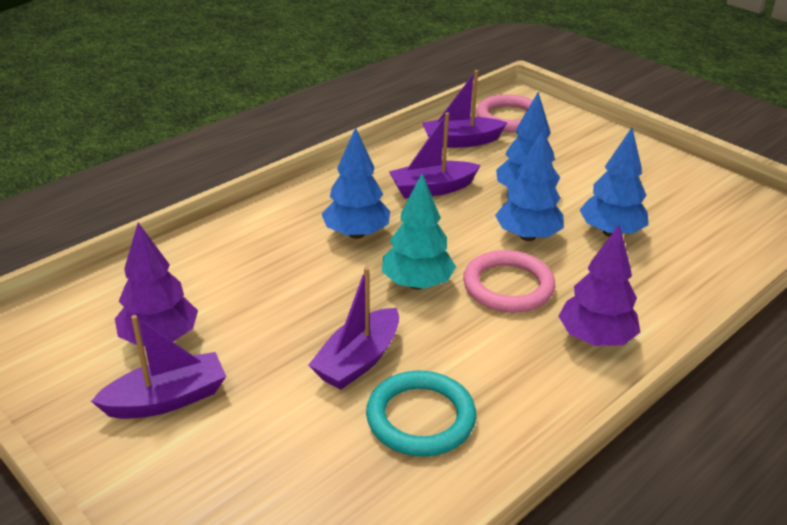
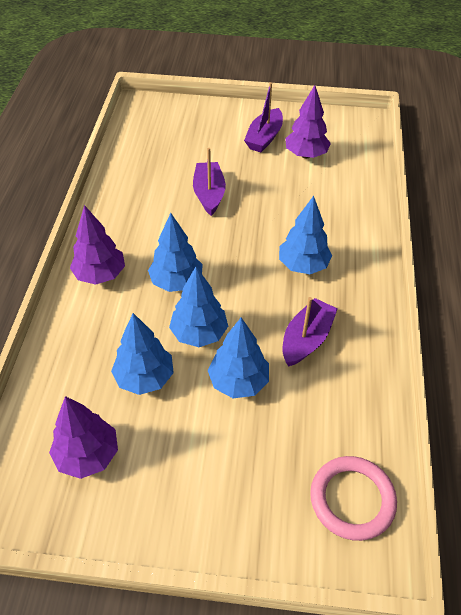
camera: 140 degrees right, 15 degrees up
(417, 284) = (228, 252): turquoise tree -> none
(420, 418) = (154, 186): turquoise ring -> none
(461, 141) = (351, 420): purple boat -> none
(508, 286) = (176, 282): pink ring -> blue tree
(698, 212) = (87, 455): none -> purple tree

